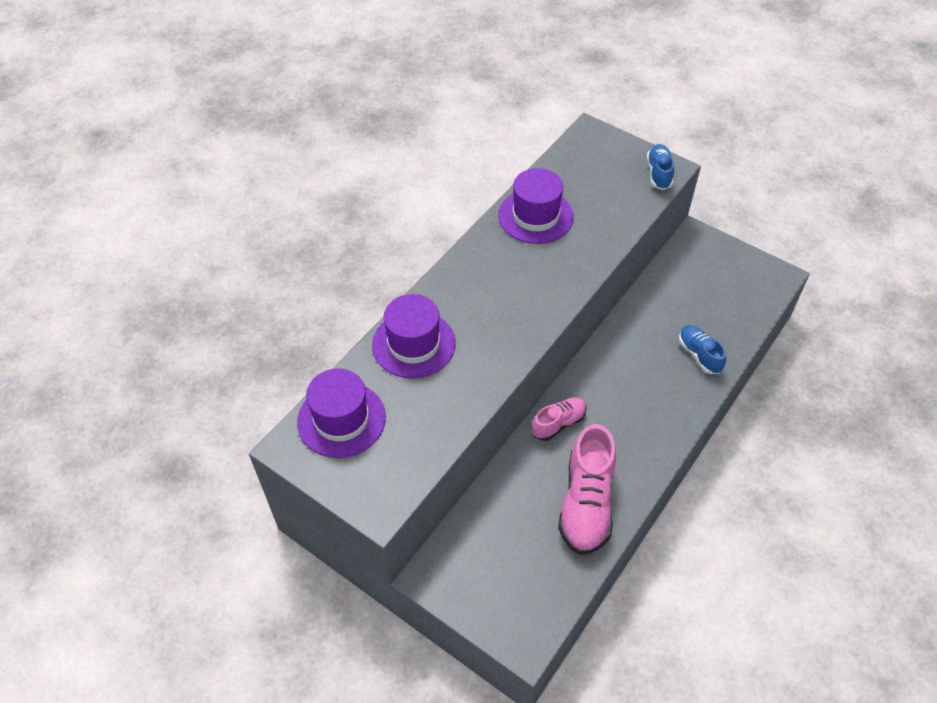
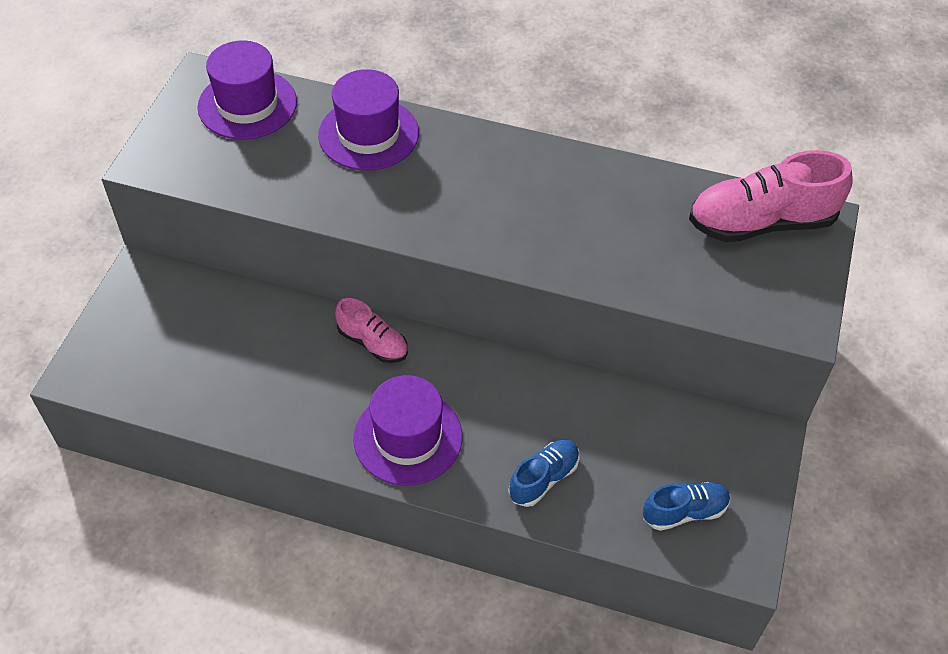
camera: 70 degrees right, 0 degrees up
(535, 216) = (624, 196): purple hat -> purple hat (408, 437)
(586, 503) = (268, 395): pink shoe -> pink shoe (761, 223)
(659, 173) = (784, 313): blue shoe -> blue shoe (684, 512)

